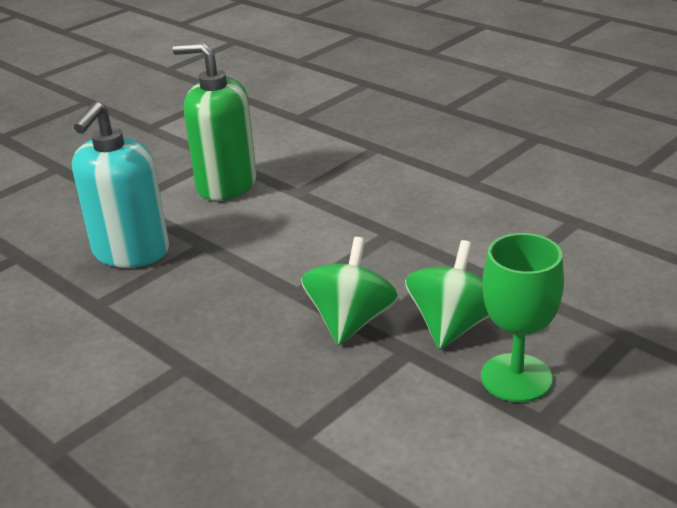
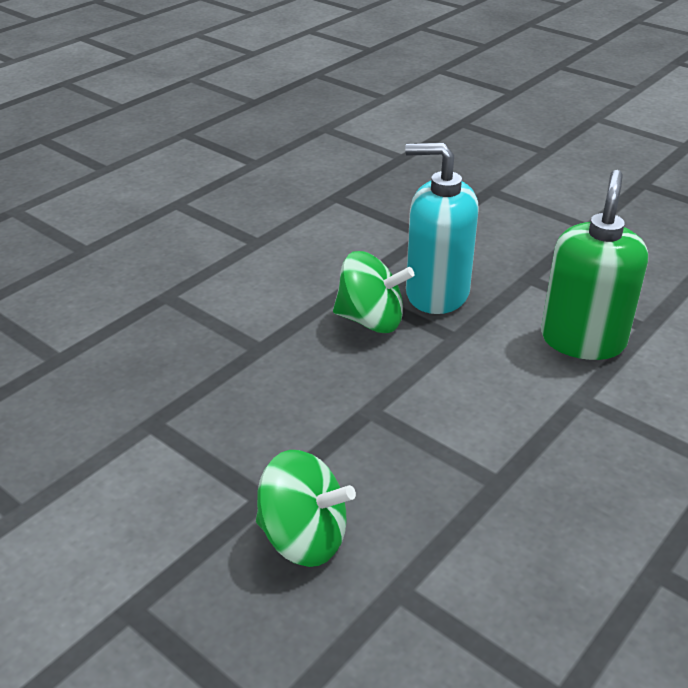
camera: 85 degrees right, 5 degrees up
(351, 321) = (316, 452): green spinning top -> green spinning top (370, 320)
(516, 378) = (204, 591): green goblet -> none

